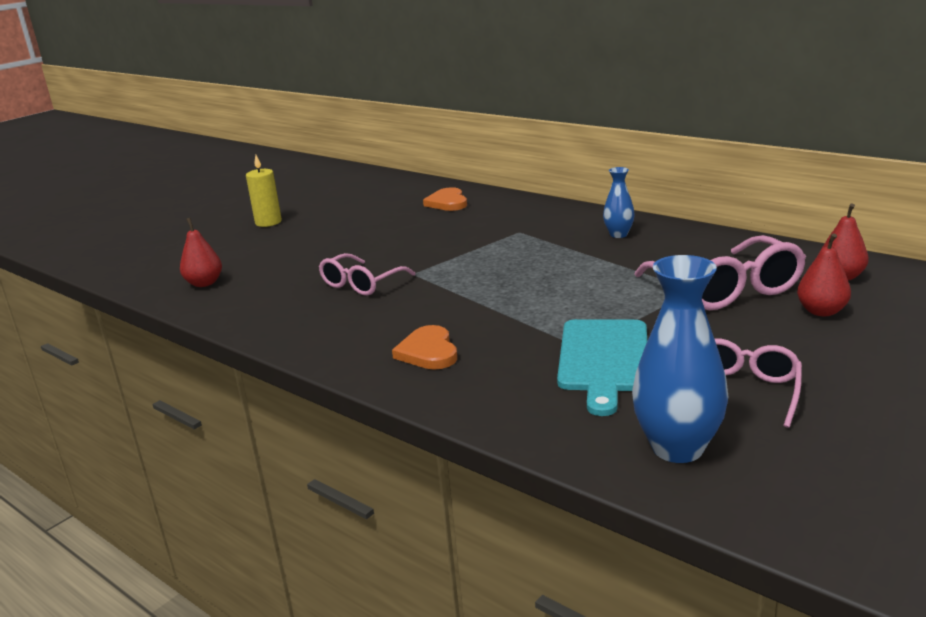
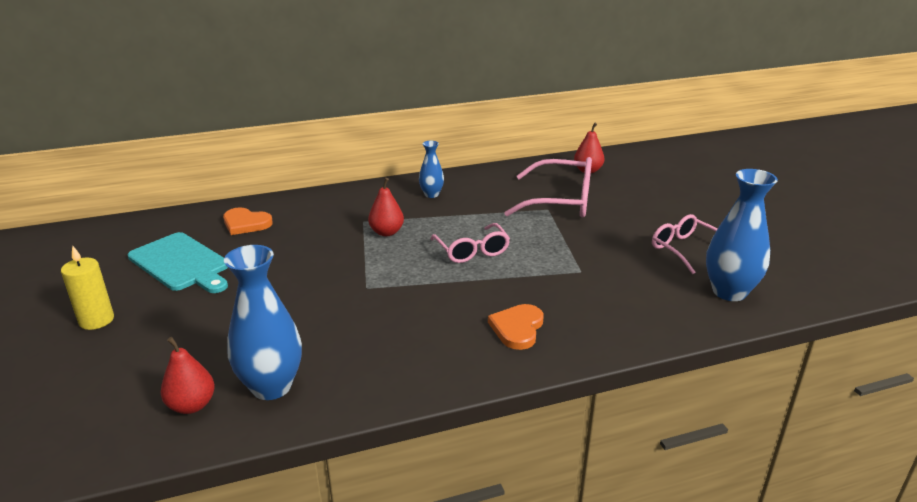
camera: 60 degrees left, 5 degrees up
(246, 296) = (271, 386): none -> blue vase
(362, 284) = (348, 316): pink glasses -> pink glasses (472, 251)
(428, 352) = (517, 328): orange heart -> orange heart turned 90 degrees clockwise
(603, 359) = (605, 271): turquoise cutting board -> turquoise cutting board (181, 263)
(821, 311) = (621, 193): red pear -> red pear (386, 232)

